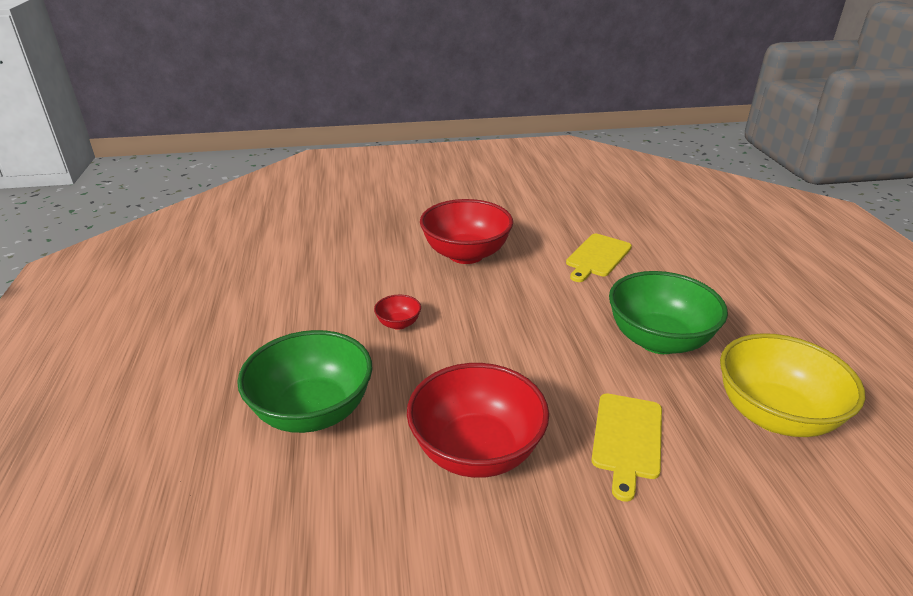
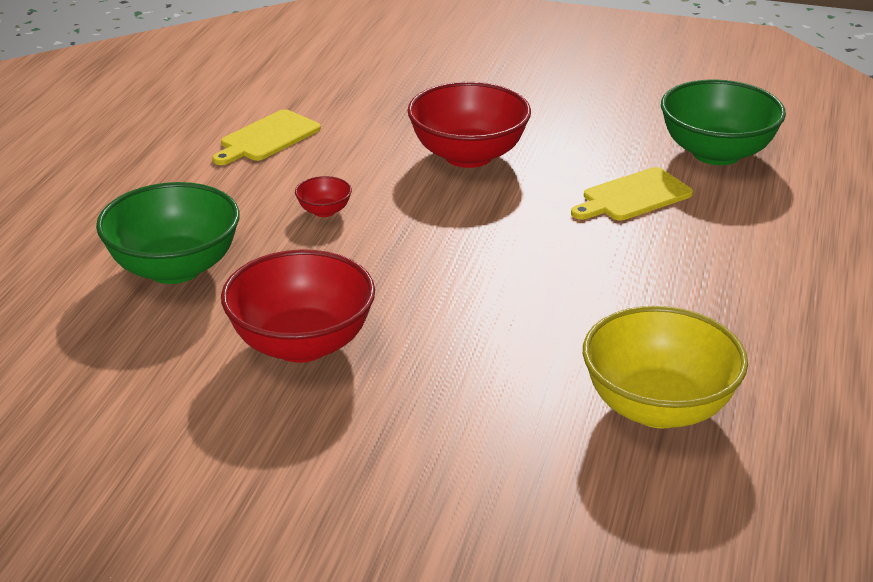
camera: 25 degrees right, 0 degrees up
(627, 439) = (465, 379): yellow cutting board -> yellow cutting board (267, 138)
(658, 340) = (607, 303): green bowl -> green bowl (716, 153)

